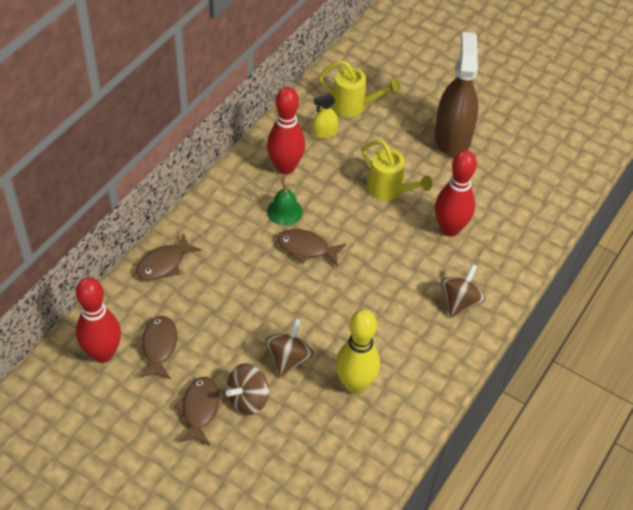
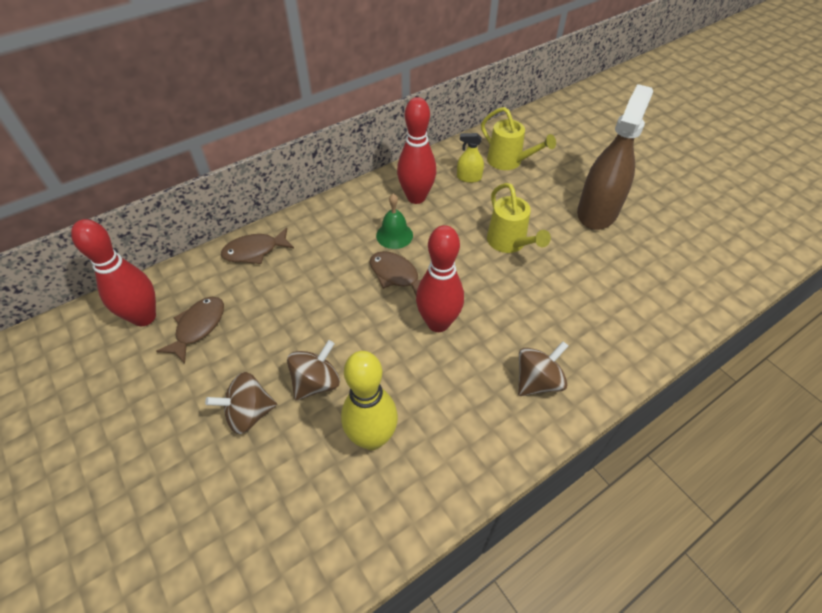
camera: 25 degrees right, 0 degrees up
(199, 409) = (194, 407): brown fish -> none
(450, 229) = (558, 298): red bowling pin -> red bowling pin (438, 323)

